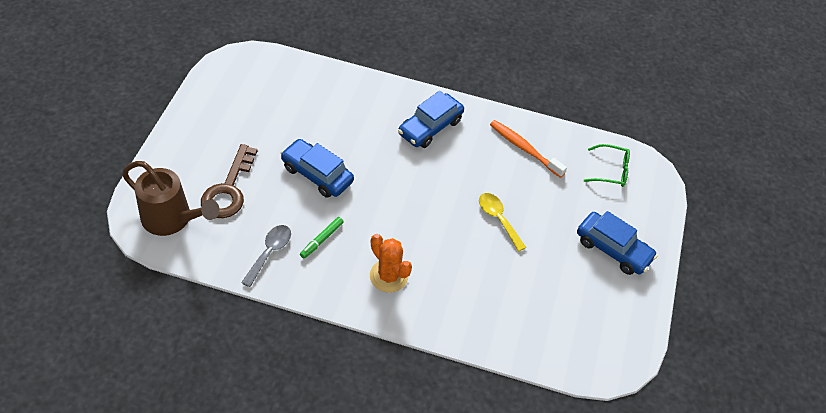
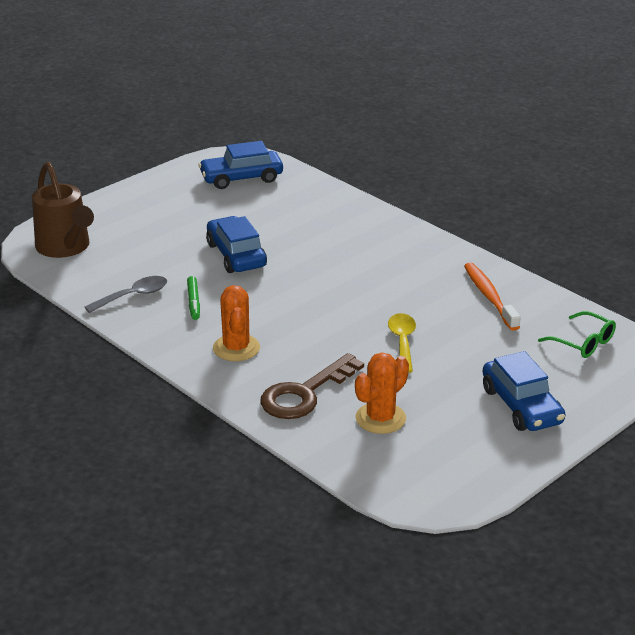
camera: 35 degrees right, 20 degrees down
(228, 189) = (138, 242): brown key -> brown key (304, 394)
(322, 240) = (194, 302): green marker -> green marker turned 75 degrees counterclockwise
(430, 127) = (393, 253): blue car -> blue car (241, 178)
(535, 303) = (380, 418): none -> orange cactus

